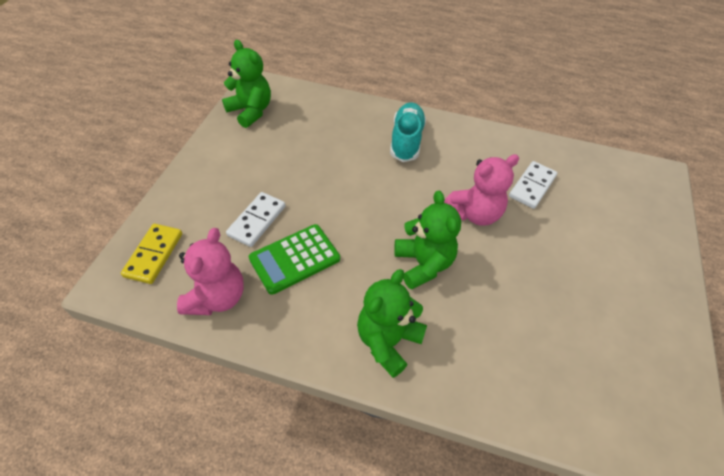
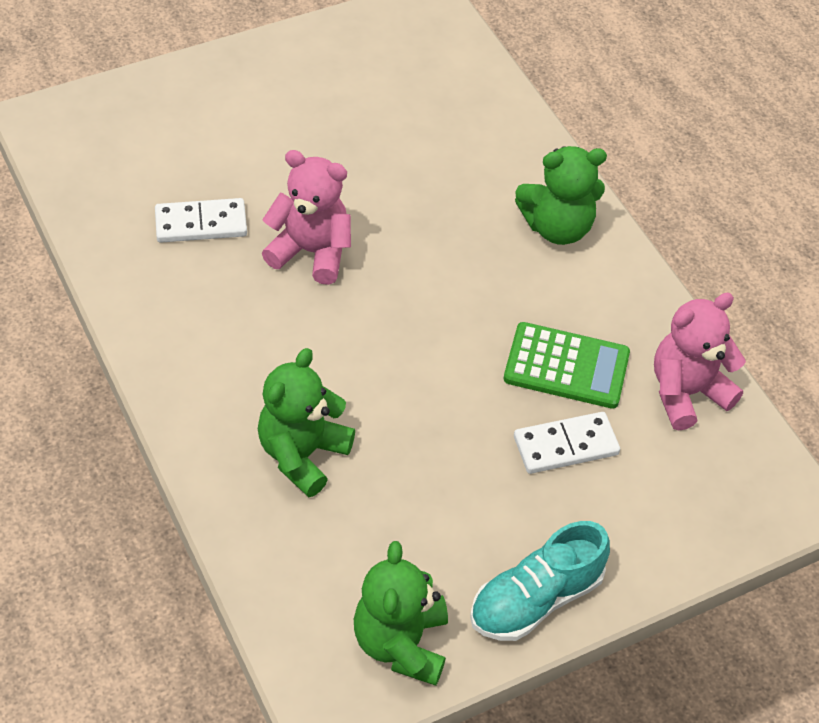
camera: 135 degrees left, 0 degrees up
(154, 255) = (722, 499): yellow domino -> none
(406, 141) = (250, 398): turquoise shoe -> turquoise shoe (536, 599)
(423, 264) = (439, 254): green teddy bear -> green teddy bear (302, 454)

